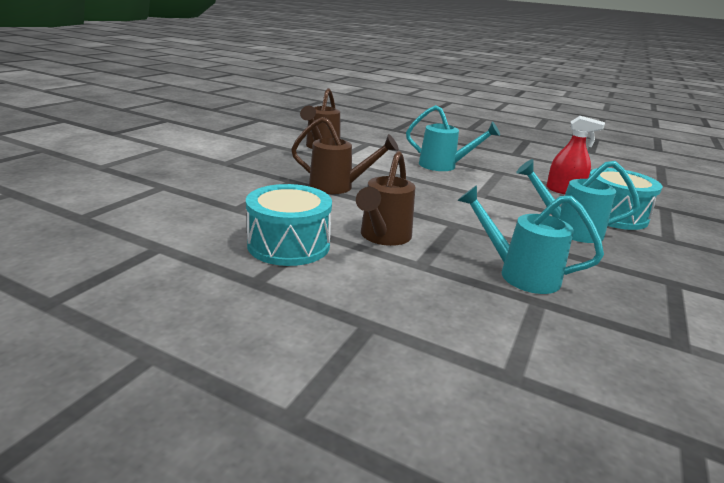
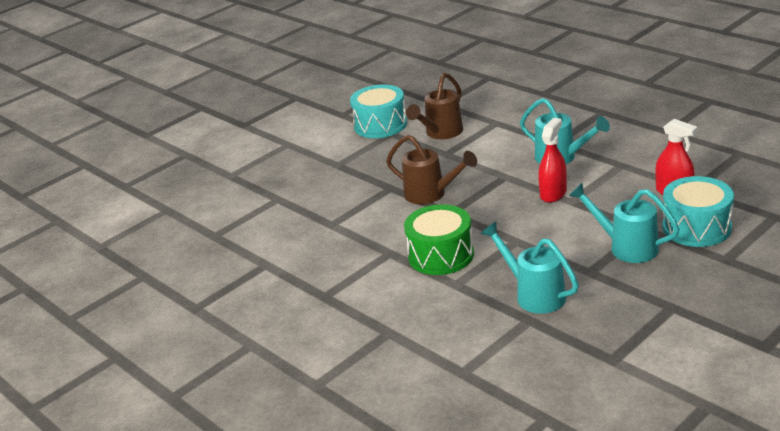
camera: 25 degrees right, 5 degrees up
(289, 245) = (360, 263): turquoise drum -> turquoise drum (380, 125)
(383, 237) = (441, 255): brown watering can -> green drum
(459, 189) = (553, 193): none -> red spray bottle

